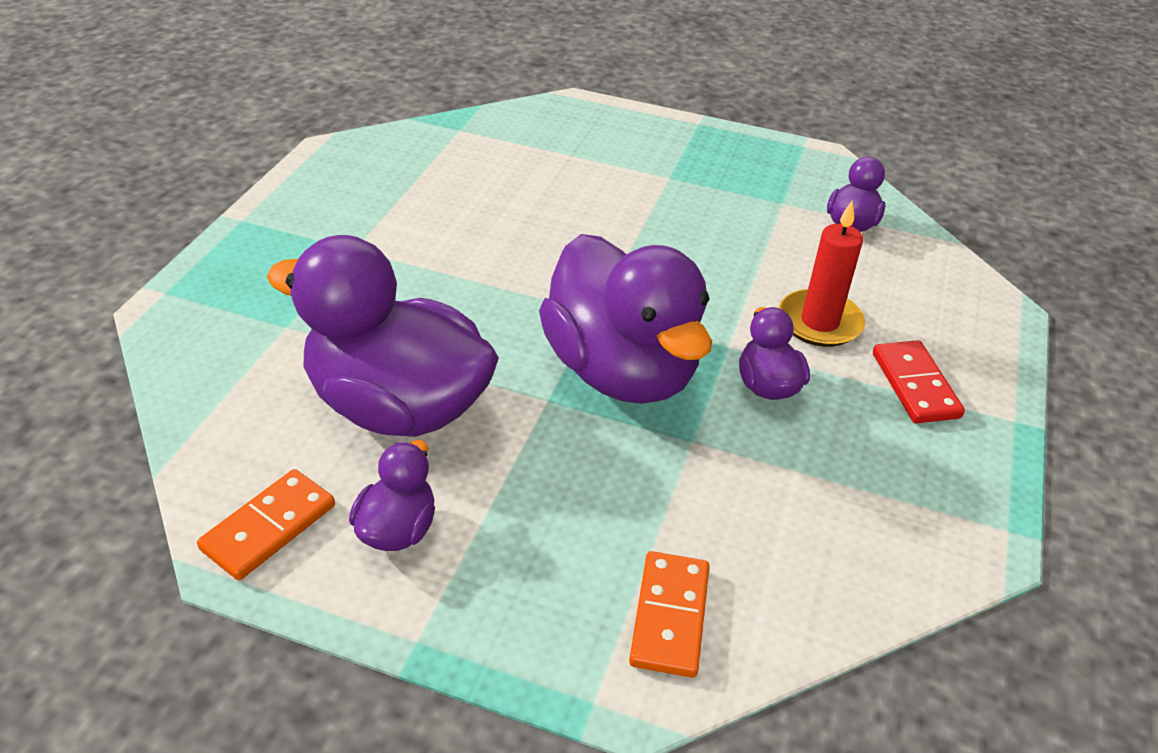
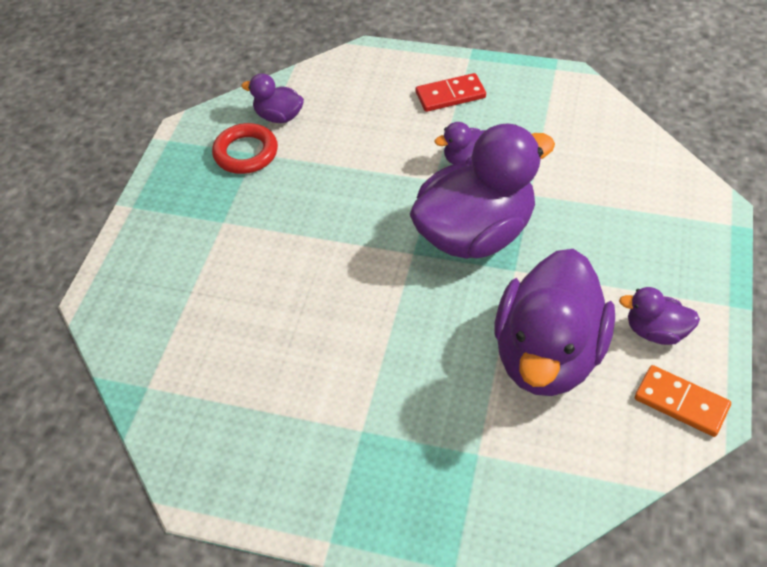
camera: 90 degrees left, 10 degrees up
(669, 616) = (666, 198): orange domino -> none
(782, 196) = (246, 153): none -> red ring
(819, 322) = (398, 135): red candle -> none

